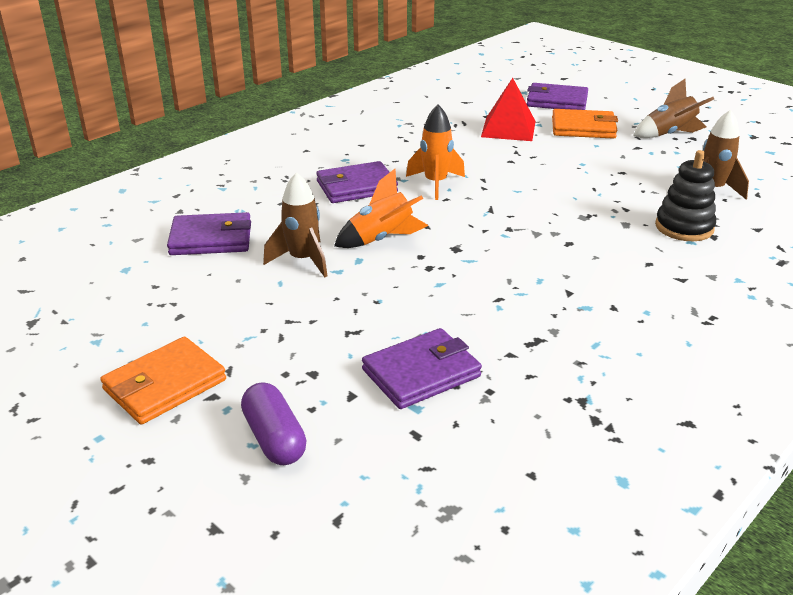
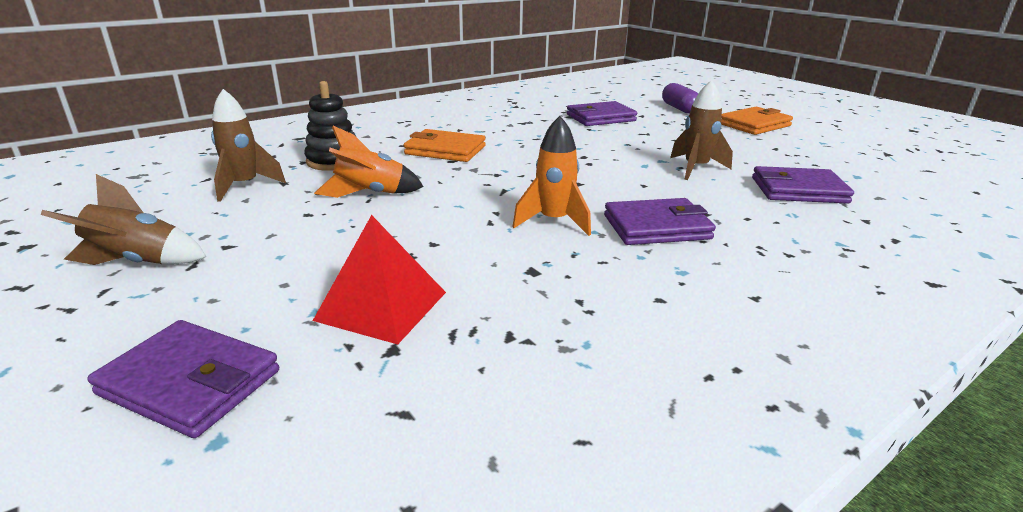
camera: 170 degrees left, 5 degrees down
(381, 239) = (624, 176): orange rocket -> orange rocket (370, 194)
(583, 128) = (250, 292): orange wallet -> orange wallet (445, 150)

